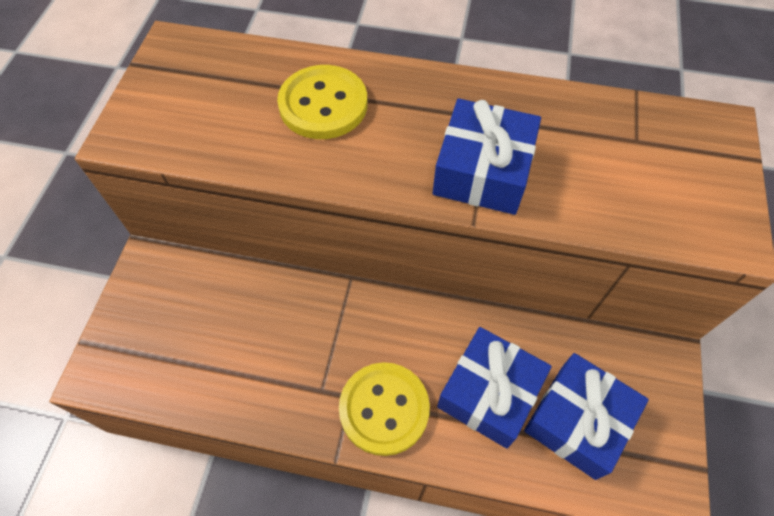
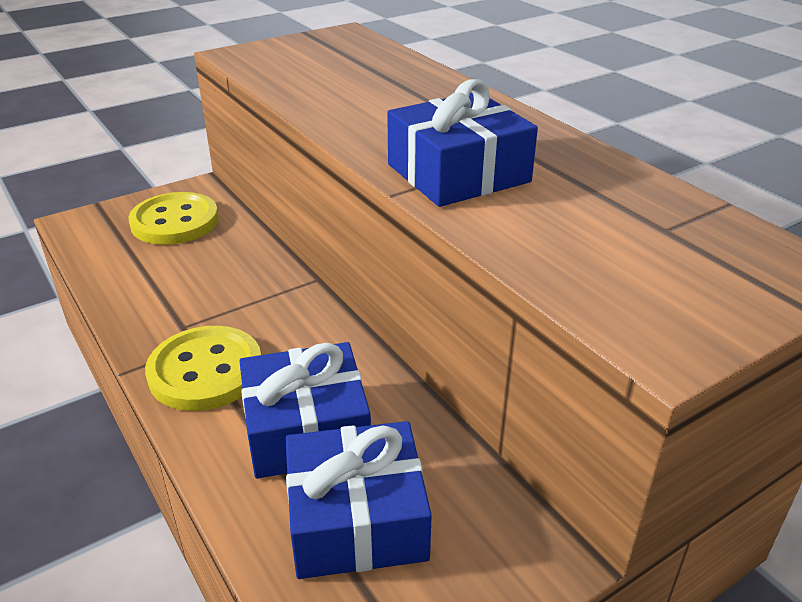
camera: 45 degrees right, 25 degrees down
(323, 105) = (393, 91): yellow button -> yellow button (175, 222)

